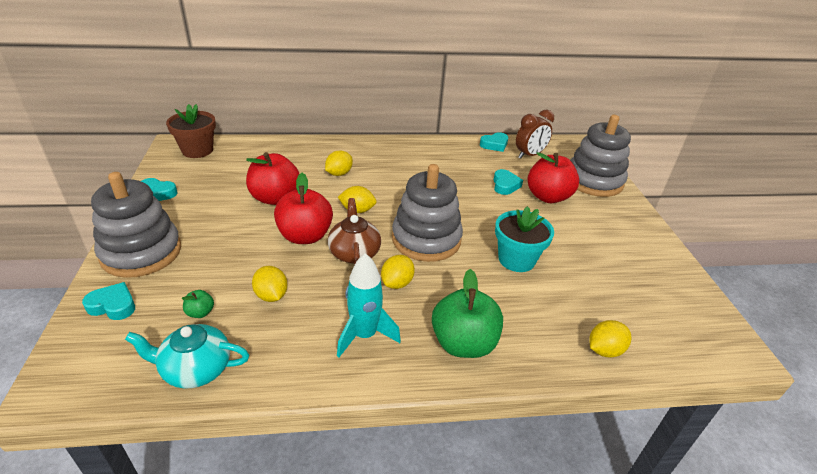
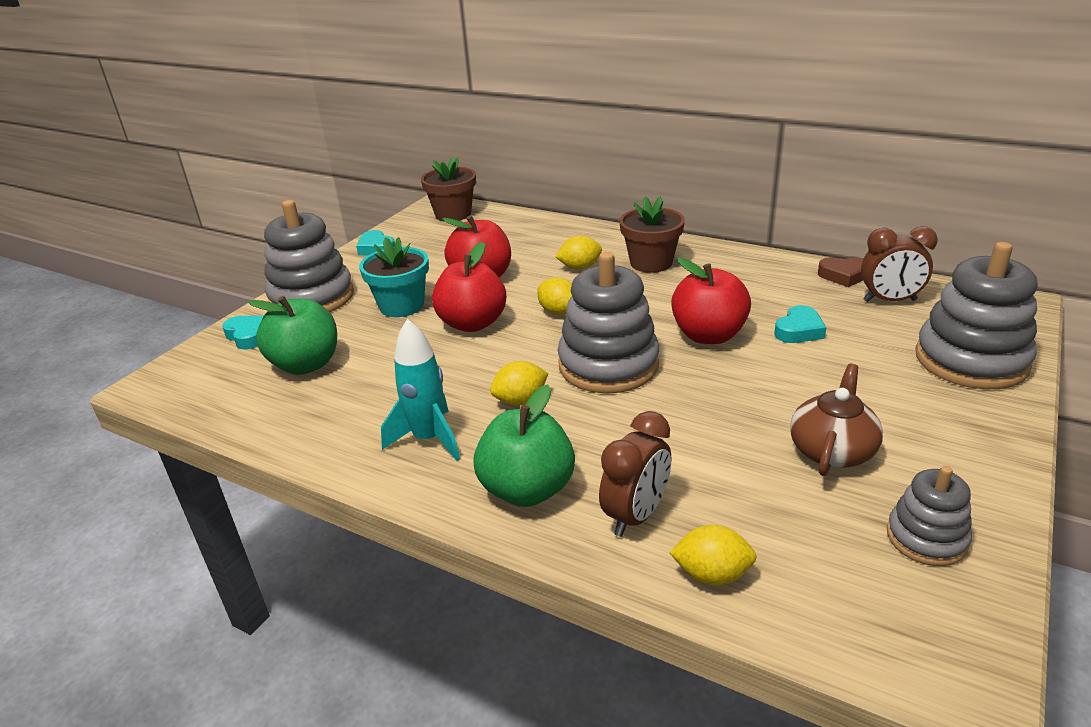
camera: 40 degrees right, 5 degrees down
(195, 369) = (255, 410): turquoise teapot -> none
(200, 312) = (306, 364): green apple -> green apple, size x2.35
(271, 295) = (380, 370): yellow lemon -> none
(354, 252) = (507, 354): brown teapot -> brown teapot (832, 450)
(382, 160) = (651, 263): none -> brown flower pot
(494, 145) = (843, 275): turquoise heart -> brown heart
(516, 259) = (707, 424): turquoise flower pot -> turquoise flower pot (401, 306)
(537, 333) = (636, 516): none -> brown clock
(548, 197) = (855, 362): red apple -> red apple (708, 335)
(664, 286) = (926, 538): none -> grey stacking toy

